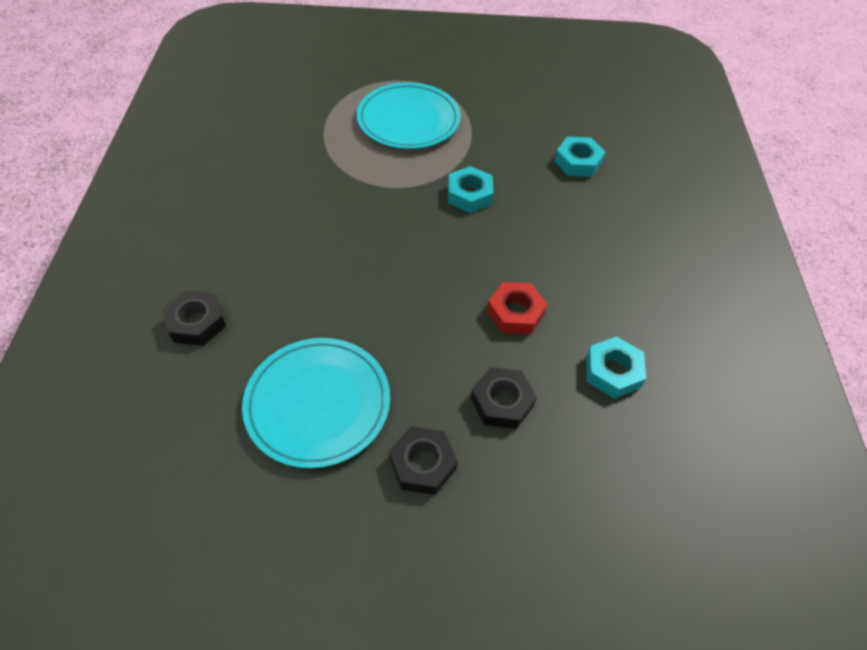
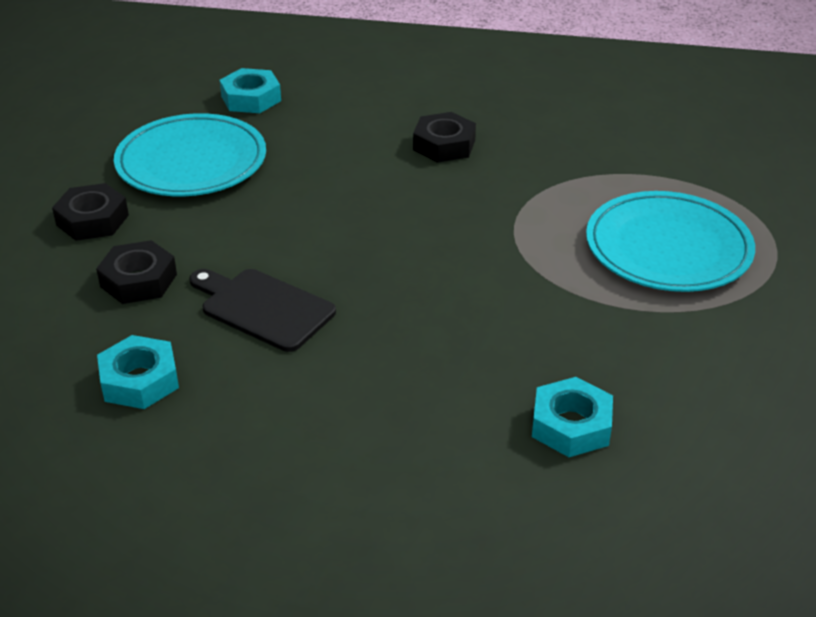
camera: 100 degrees right, 15 degrees down
(196, 323) = (317, 96): black nut -> black nut (444, 145)
(469, 194) = (494, 292): turquoise nut -> turquoise nut (251, 98)
(515, 313) = (263, 308): red nut -> black cutting board

